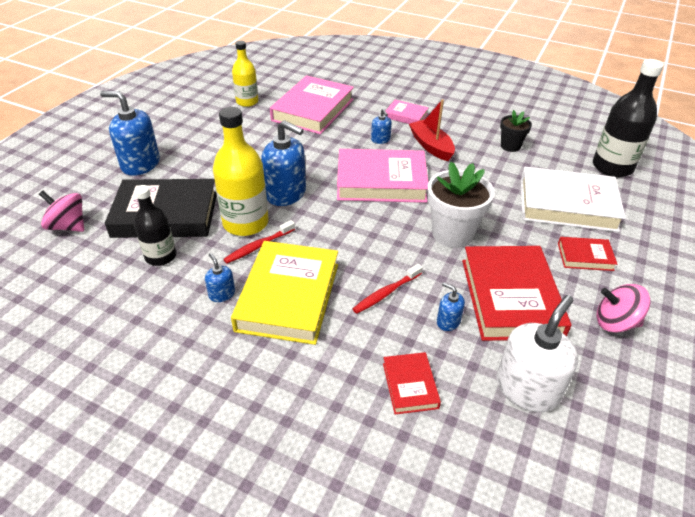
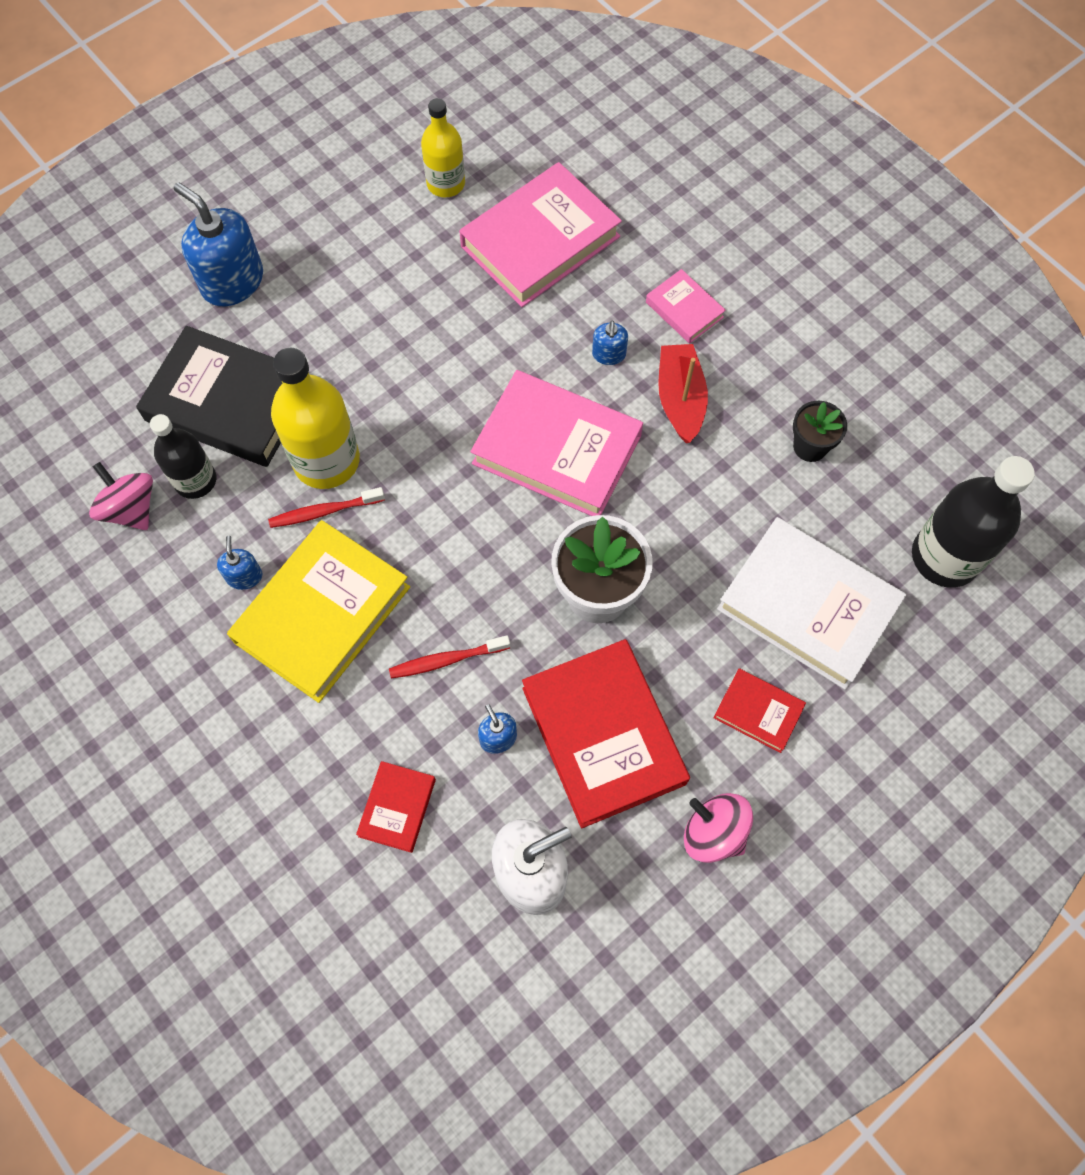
camera: 25 degrees right, 25 degrees up
(68, 226) = (101, 378): pink spinning top -> pink spinning top (131, 509)
(286, 193) = (407, 422): blue soap dispenser -> none
(510, 297) = (603, 735): red book -> red book turned 45 degrees counterclockwise

